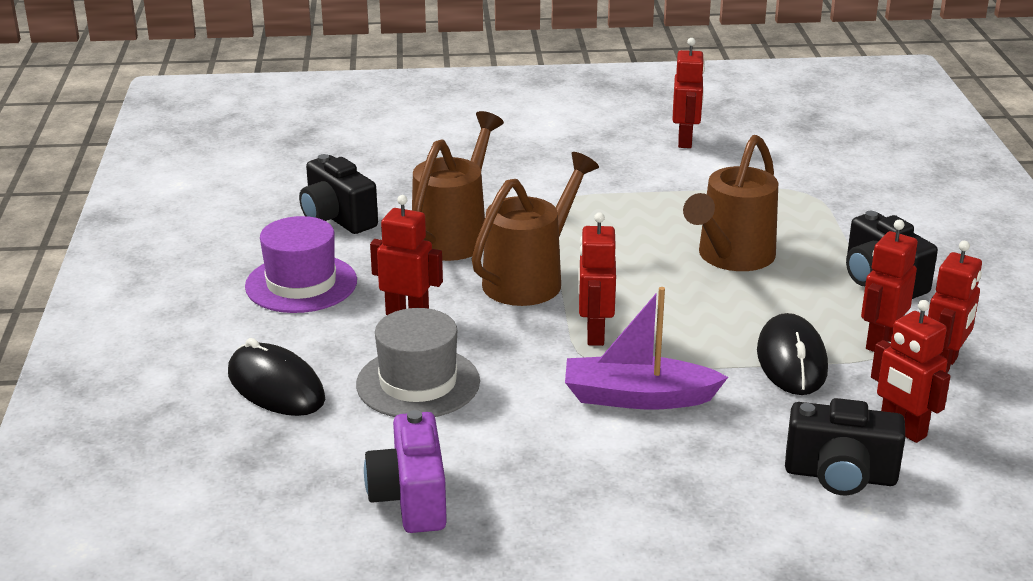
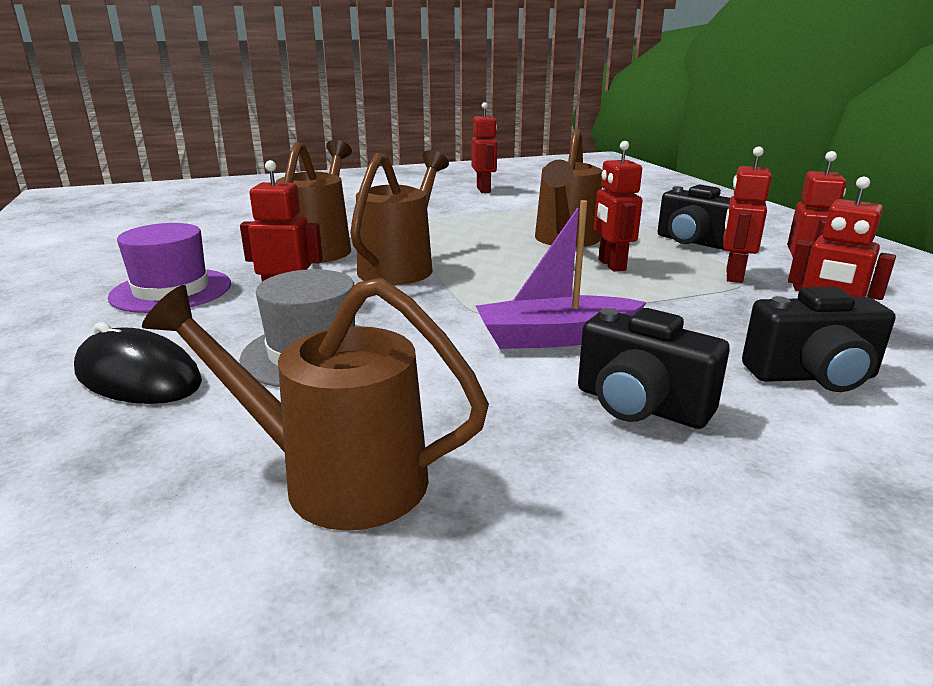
camera: 15 degrees left, 5 degrees down
(337, 218) = (207, 247): black camera -> black camera (640, 406)
(410, 499) = (335, 477): purple camera -> brown watering can
(594, 334) = (481, 296): red robot -> red robot (611, 265)
(791, 361) = (673, 295): black mouse -> none

